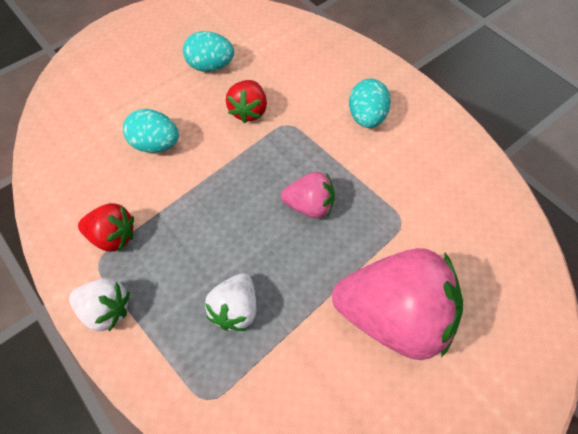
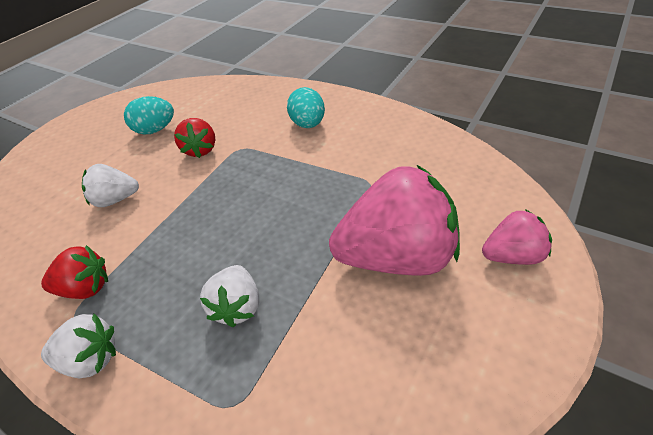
camera: 15 degrees left, 15 degrees down
(156, 144) = (116, 199): turquoise egg -> white strawberry
(309, 206) = (282, 199): pink strawberry -> pink strawberry (512, 255)

